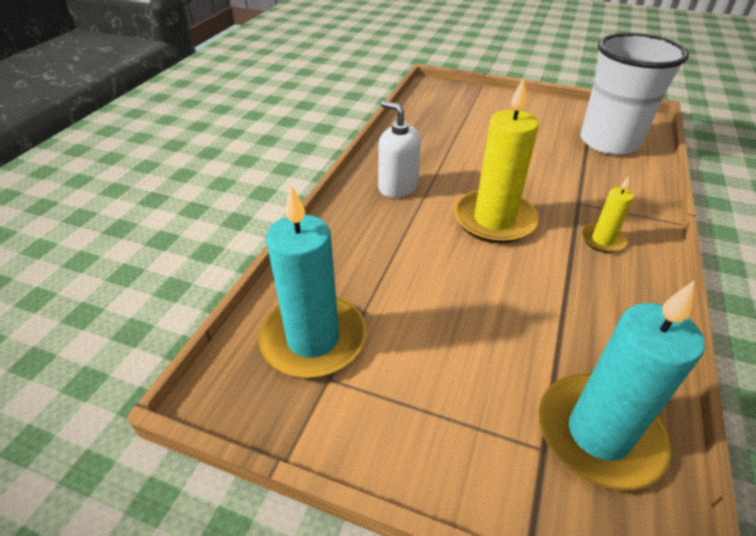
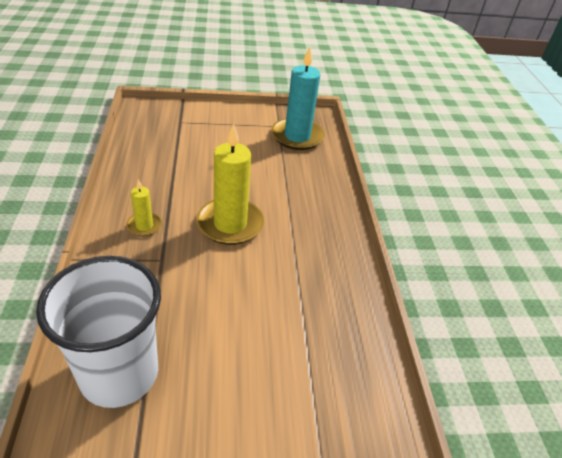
camera: 150 degrees right, 0 degrees up
(398, 187) = (319, 237): white soap dispenser -> none
(598, 433) = (157, 129): turquoise candle -> none

